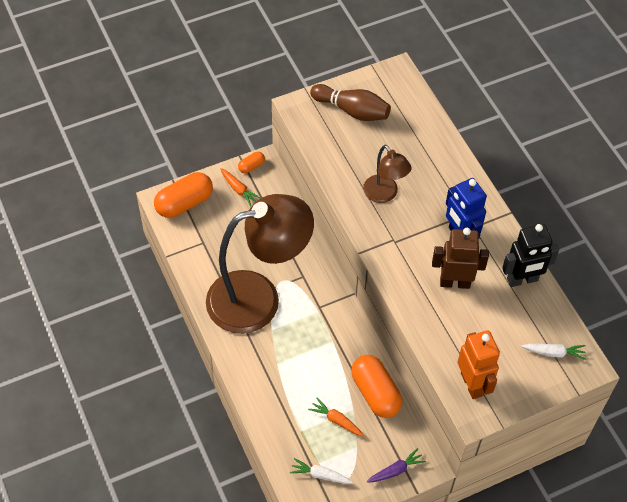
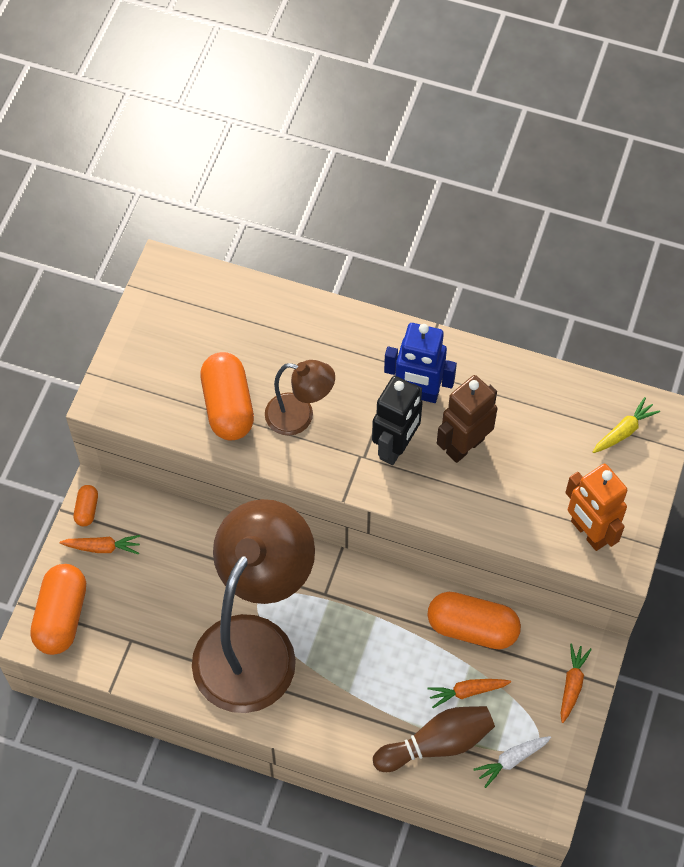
camera: 45 degrees left, 5 degrees up
(352, 110) = (166, 354): brown bowling pin -> brown bowling pin (437, 744)
(354, 159) = (228, 406): none -> orange capsule
(396, 470) = (572, 684): purple carrot -> orange carrot
(472, 384) = (588, 532): orange robot -> orange robot turned 150 degrees counterclockwise
(522, 280) = (521, 384): black robot -> black robot (396, 447)
(554, 353) = (624, 431): white carrot -> yellow carrot

